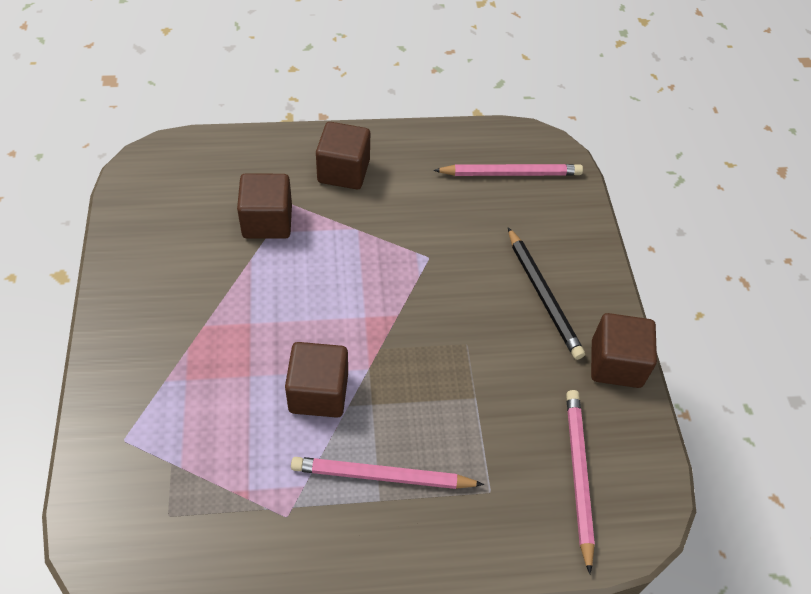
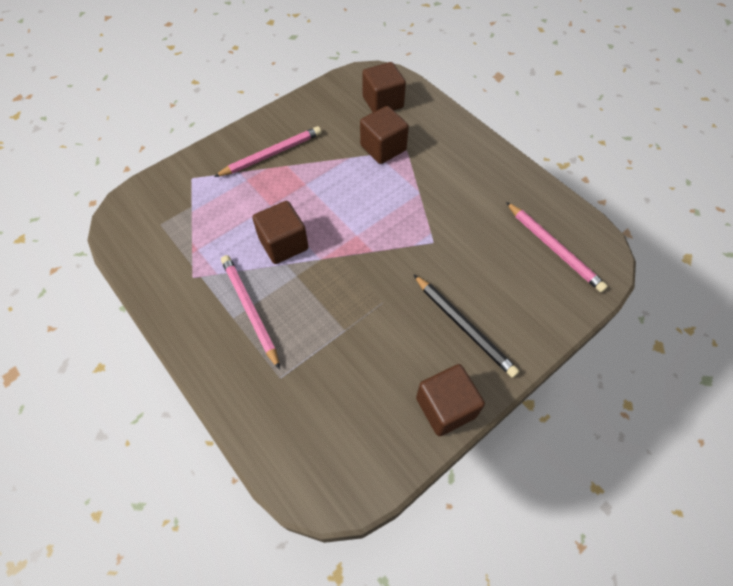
camera: 60 degrees right, 5 degrees up
(343, 171) = (457, 159): brown cube -> brown cube (383, 102)
(543, 295) = (464, 326): black pencil -> black pencil turned 75 degrees counterclockwise
(578, 475) = (330, 428): pink pencil -> pink pencil (271, 154)

